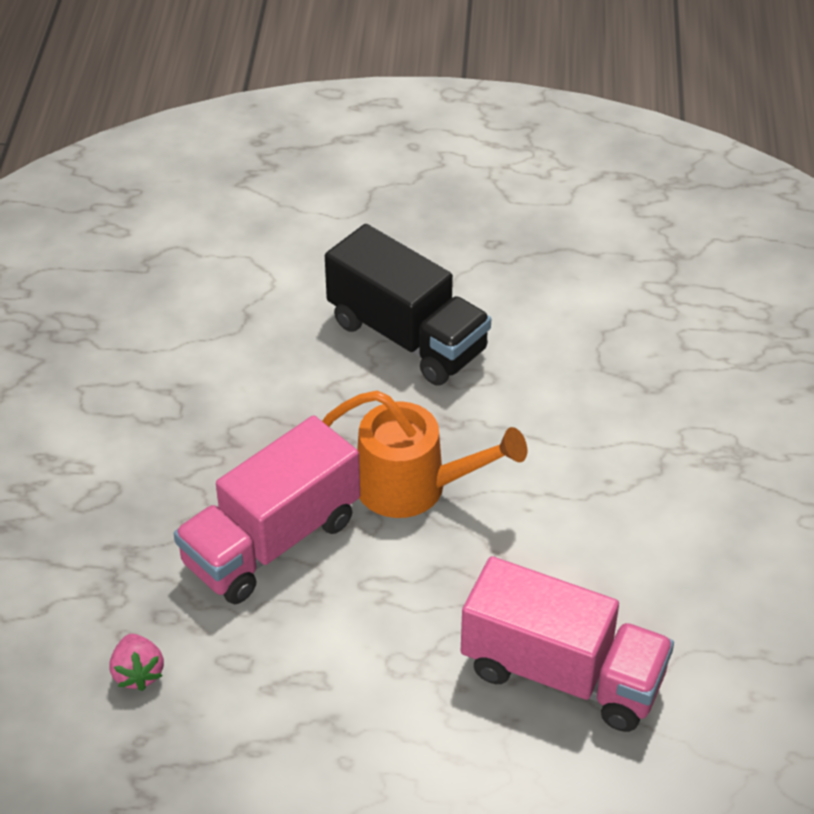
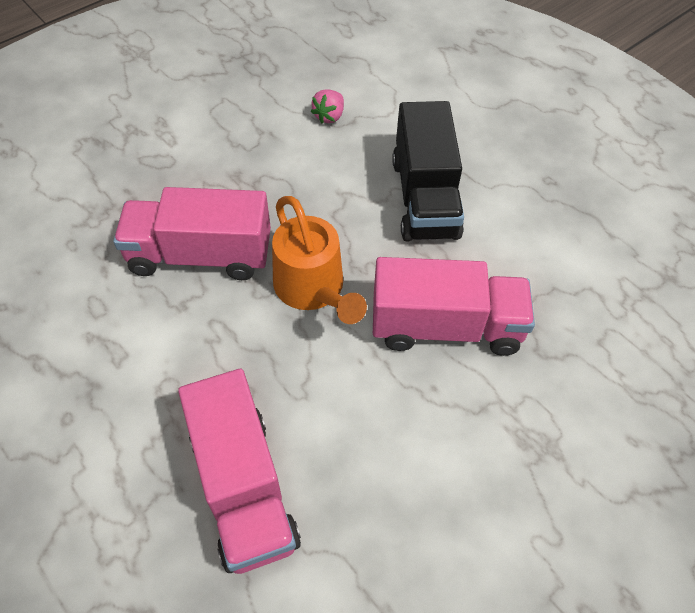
camera: 45 degrees right, 10 degrees up
(138, 673) = (48, 269): pink strawberry -> pink strawberry (329, 116)
(559, 428) = (445, 327): none -> pink truck

